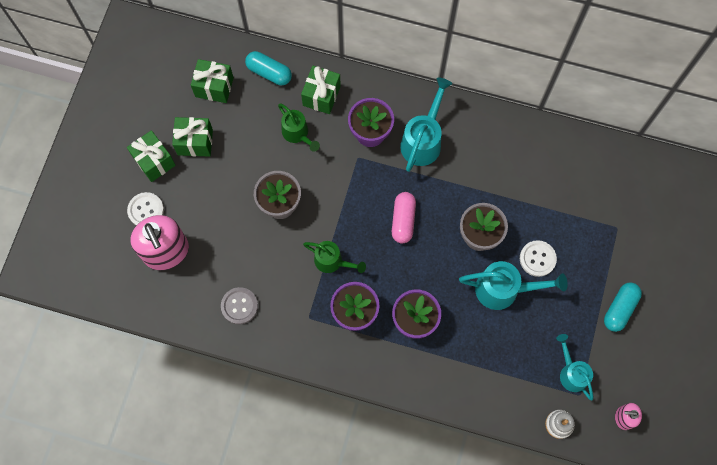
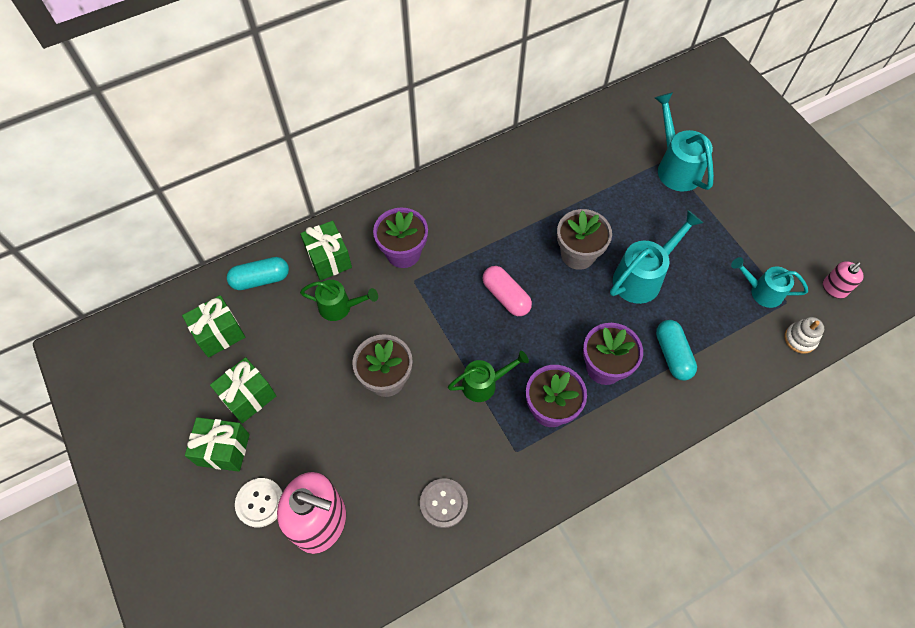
camera: 45 degrees left, 10 degrees down
(423, 140) = (453, 222): turquoise watering can -> turquoise watering can (676, 167)
(537, 259) = (639, 231): white button -> none
(620, 309) = (737, 214): turquoise capsule -> turquoise capsule (672, 354)

